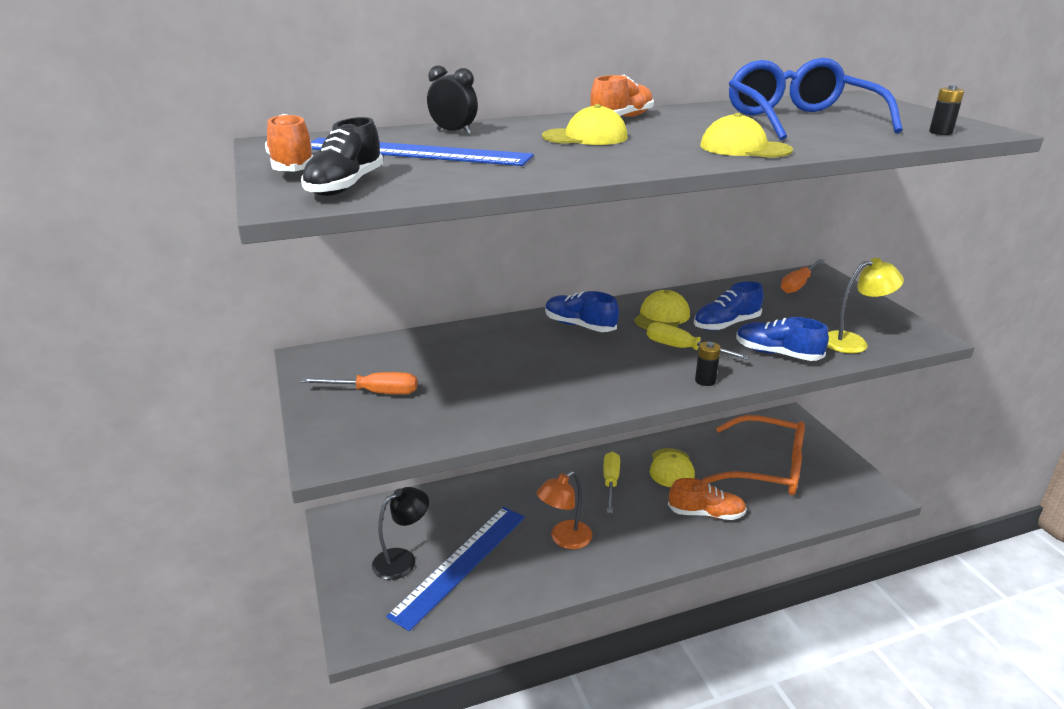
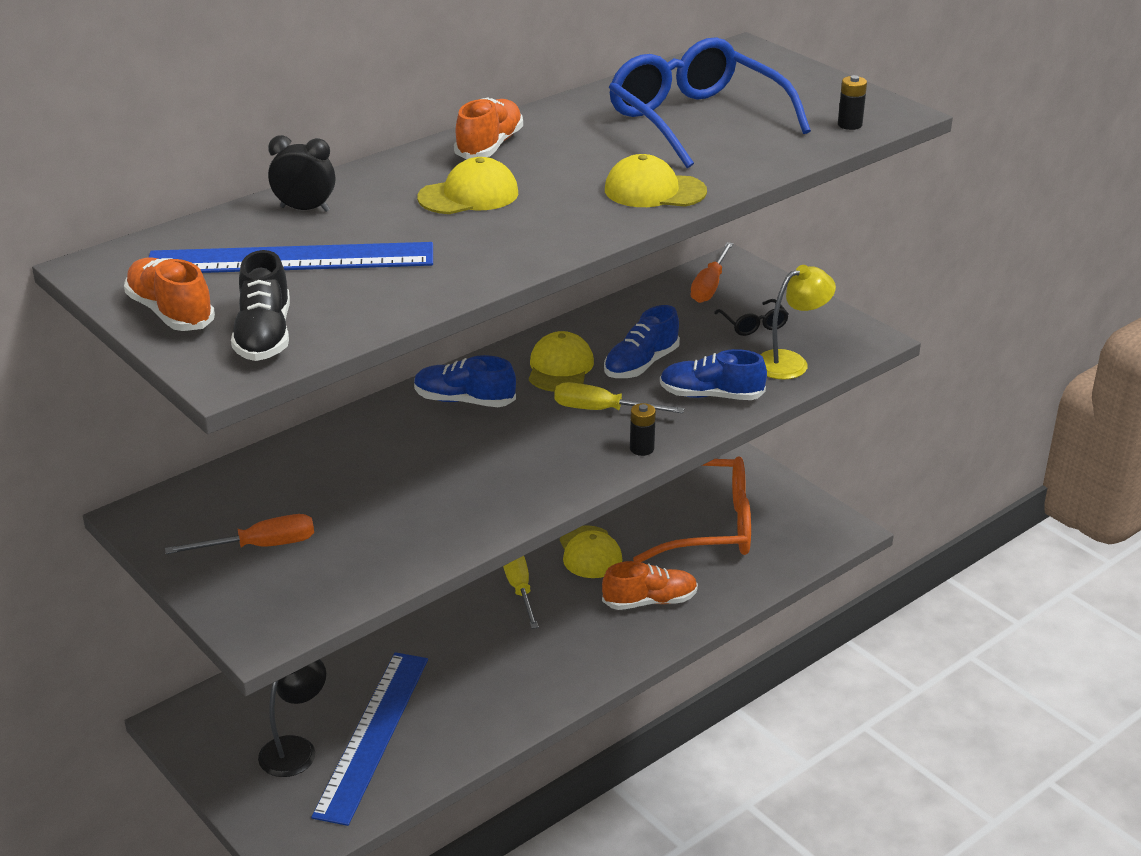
camera: 20 degrees left, 5 degrees up
(564, 539) = (489, 674): orange lamp -> none
(827, 313) = (753, 325): none -> black glasses

